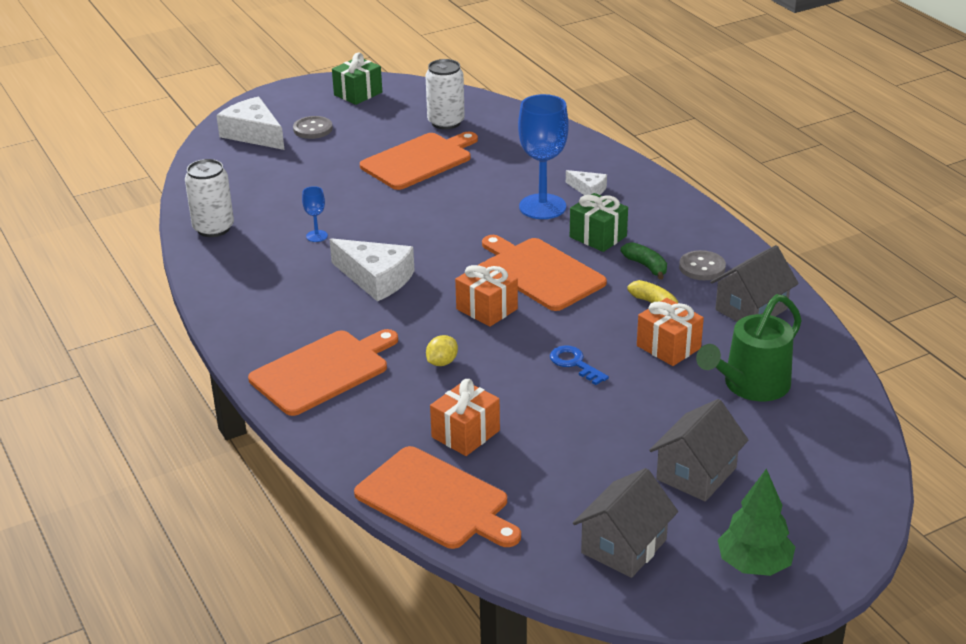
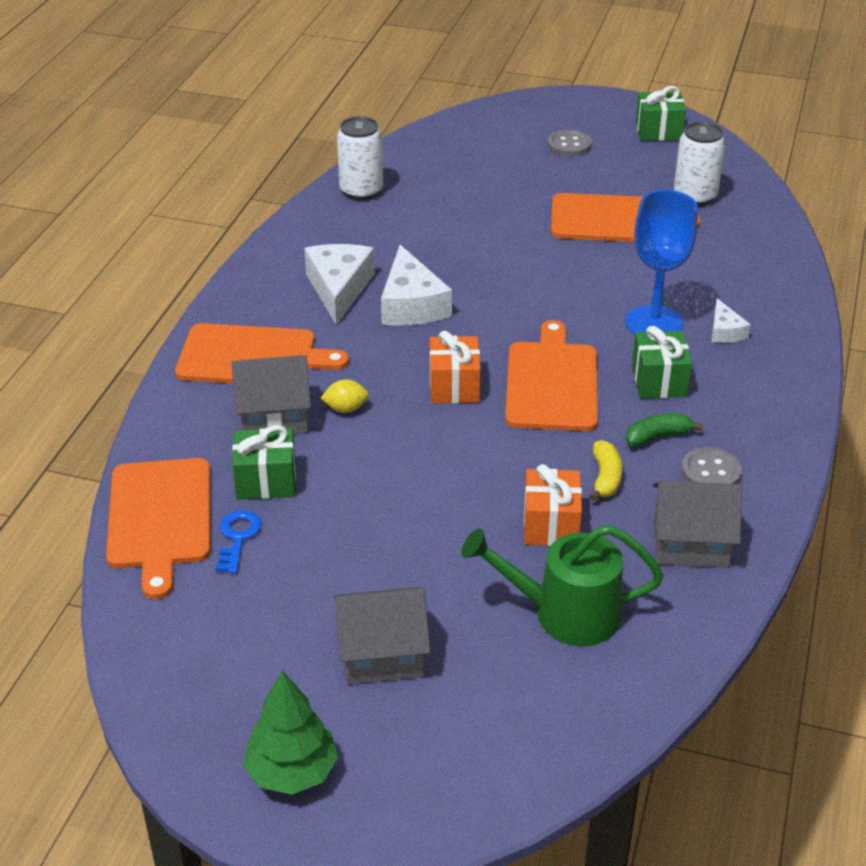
camera: 45 degrees right, 5 degrees up
(253, 134) = (515, 125): white cheese -> white cheese (339, 289)
(317, 236) = (425, 241): blue goblet -> none
(465, 434) = (266, 481): orange gift -> green gift
(574, 363) = (445, 482): blue key -> blue key (237, 537)
(624, 546) = (223, 667): grey house -> grey house (274, 417)
(646, 266) = (657, 436): green banana -> green banana turned 120 degrees counterclockwise

